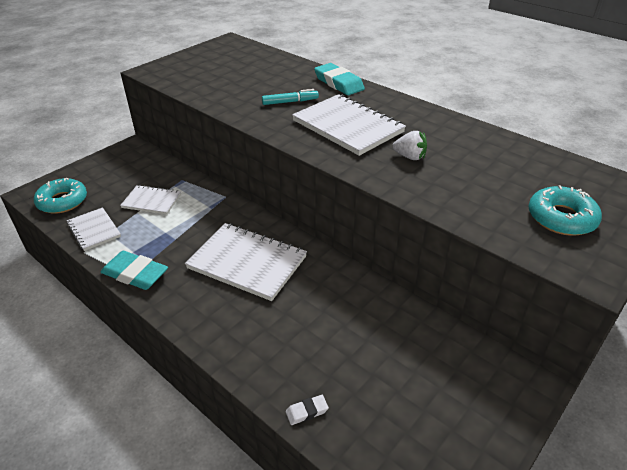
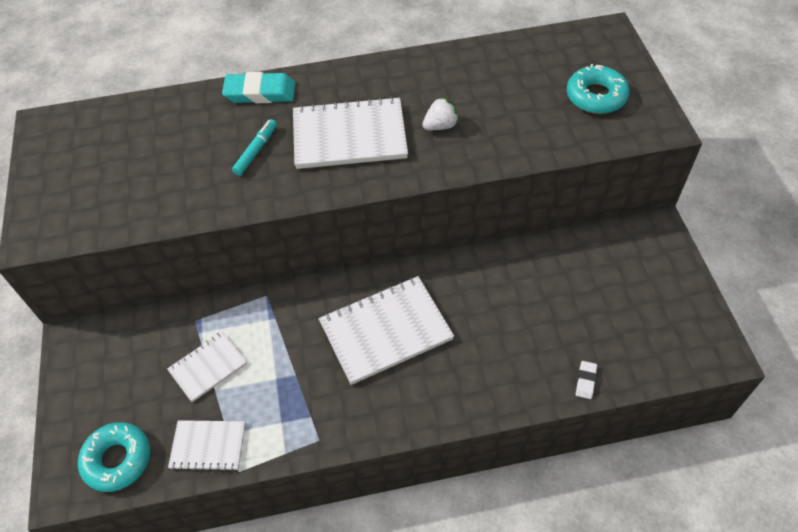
camera: 50 degrees left, 15 degrees up
(135, 274) = (320, 435): turquoise eraser -> none

